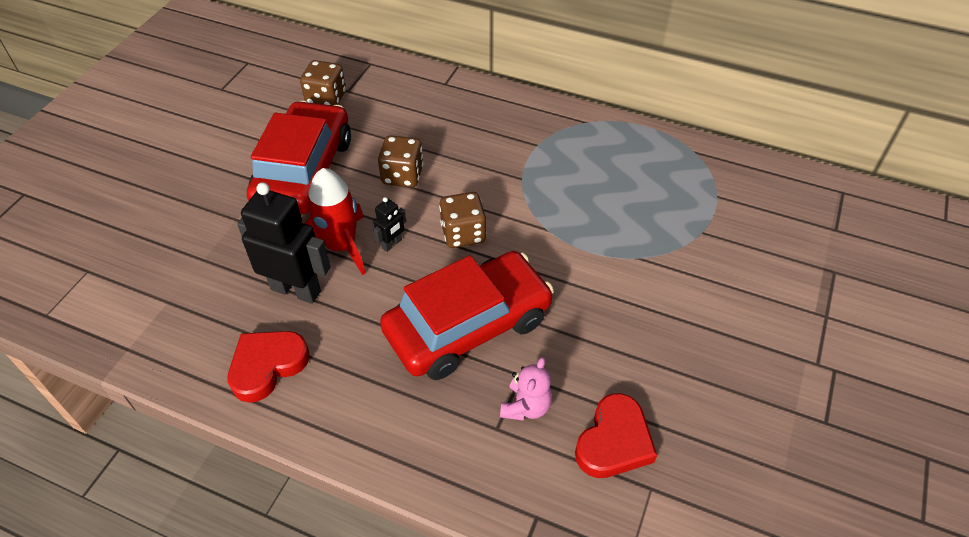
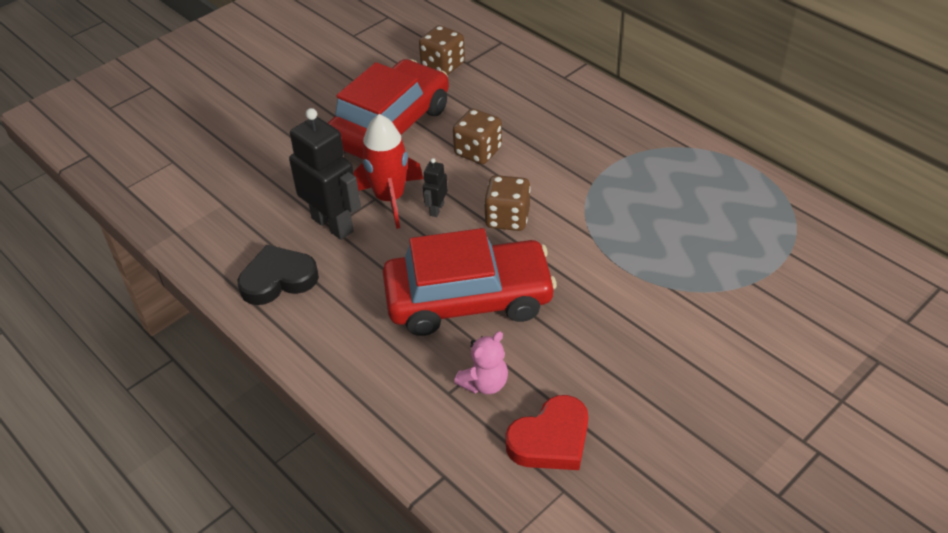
camera: 25 degrees right, 5 degrees down
(267, 366) = (278, 279): red heart -> black heart
(392, 244) = (436, 209): black robot -> black robot turned 135 degrees clockwise

